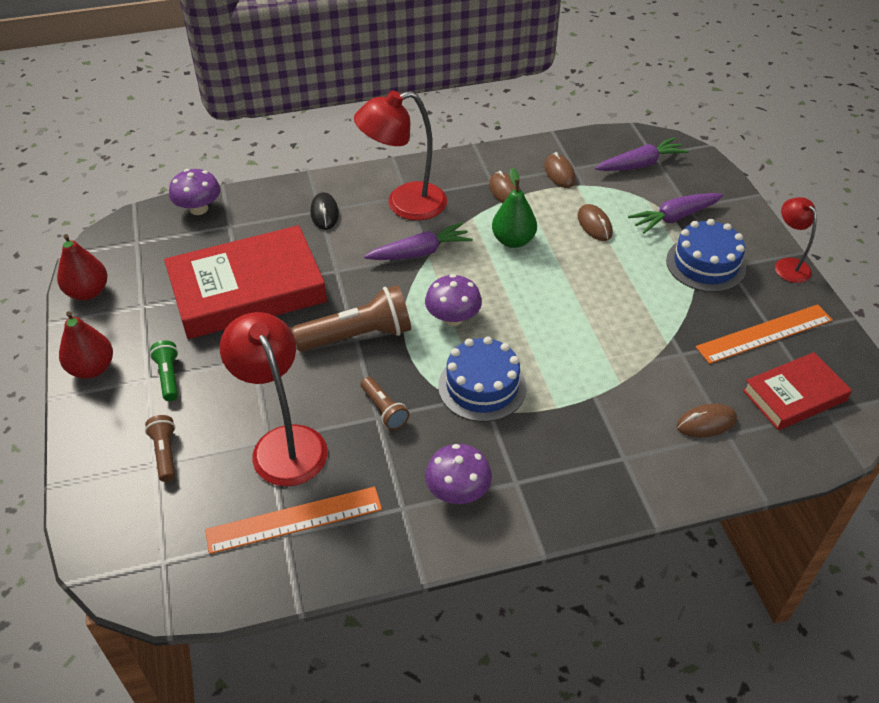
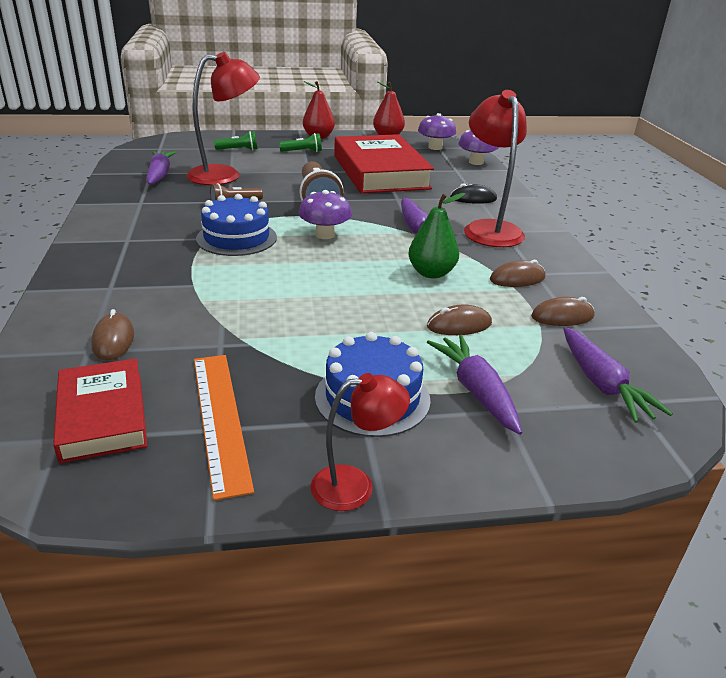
camera: 95 degrees right, 15 degrees down
(165, 453) = (238, 150): brown flashlight -> green flashlight
(294, 520) = (159, 175): orange ruler -> purple carrot
(458, 491) = (138, 219): purple mushroom -> purple mushroom (435, 147)

